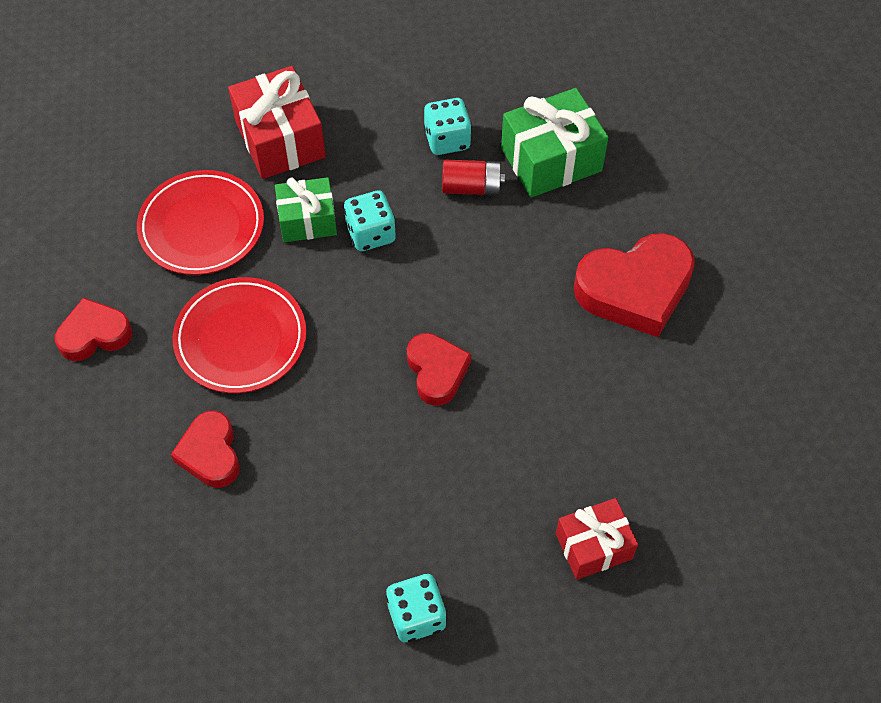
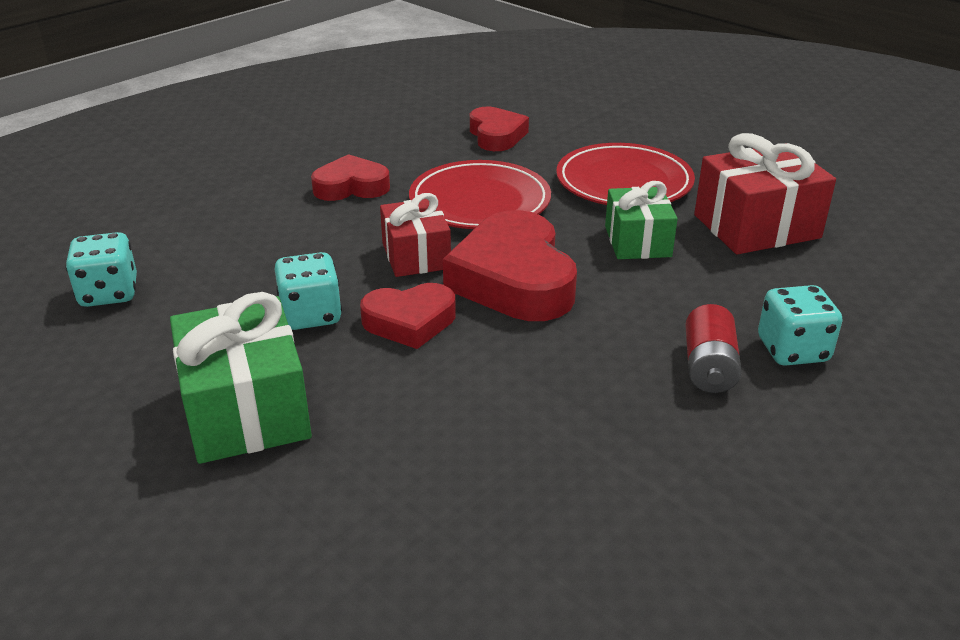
camera: 95 degrees right, 25 degrees down
(370, 234) = (620, 282): turquoise dice -> turquoise dice (311, 315)
(551, 160) = (781, 453): green gift -> green gift (246, 410)
(593, 546) = (107, 434): red gift -> red gift (416, 256)
(635, 289) = (518, 529): red heart -> red heart (513, 279)

